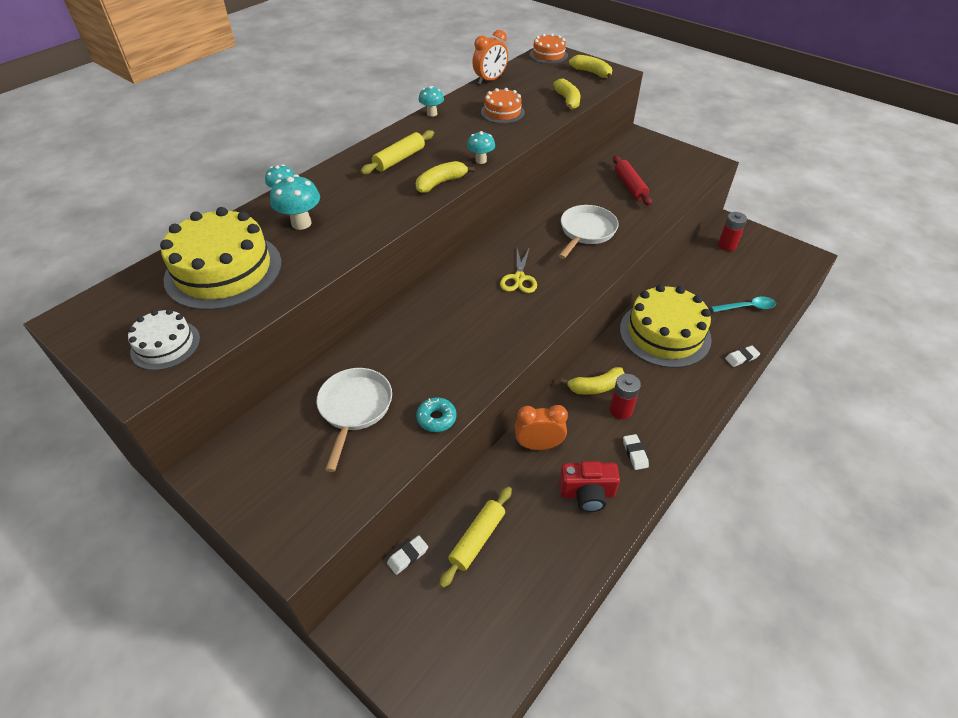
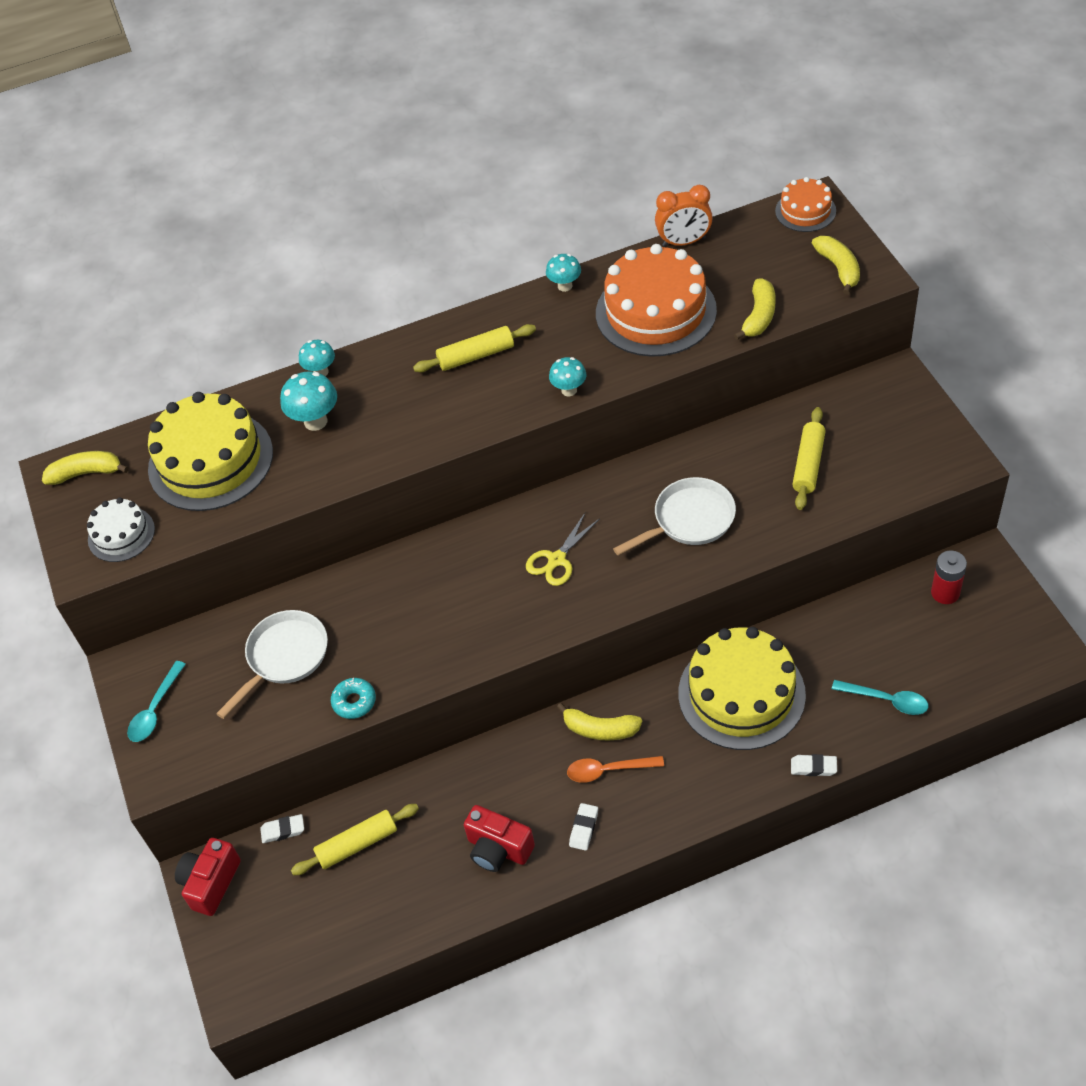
camera: 35 degrees right, 5 degrees up
(257, 493) = (155, 710): none -> turquoise spoon
(369, 630) = (211, 883): none -> red camera
(441, 183) = (498, 412): yellow banana -> yellow banana (86, 473)
(502, 112) = (656, 311): orange cake -> orange cake, size x1.92
(538, 445) = (486, 772): orange clock -> none
(620, 410) = (607, 770): red battery -> orange spoon
(630, 186) = (808, 464): red rolling pin -> yellow rolling pin

